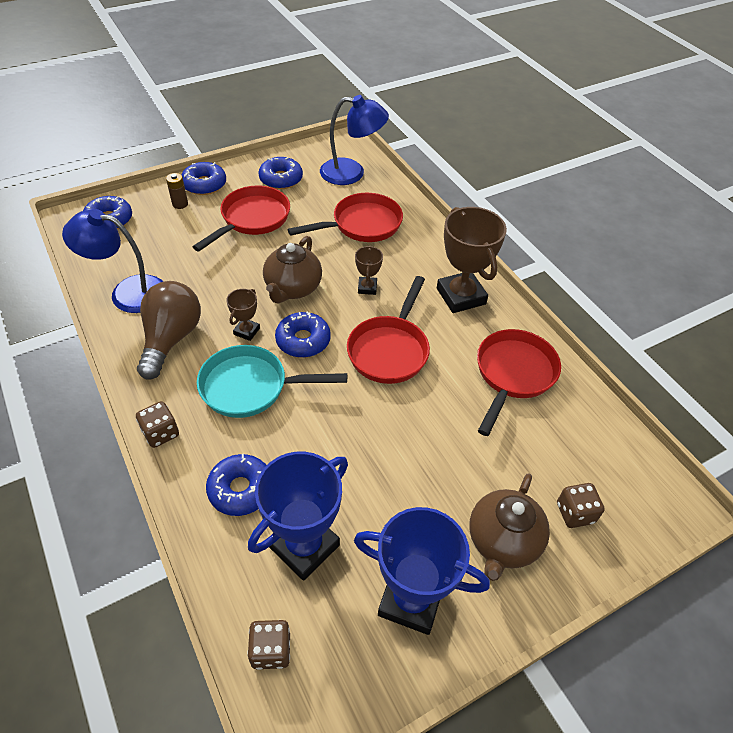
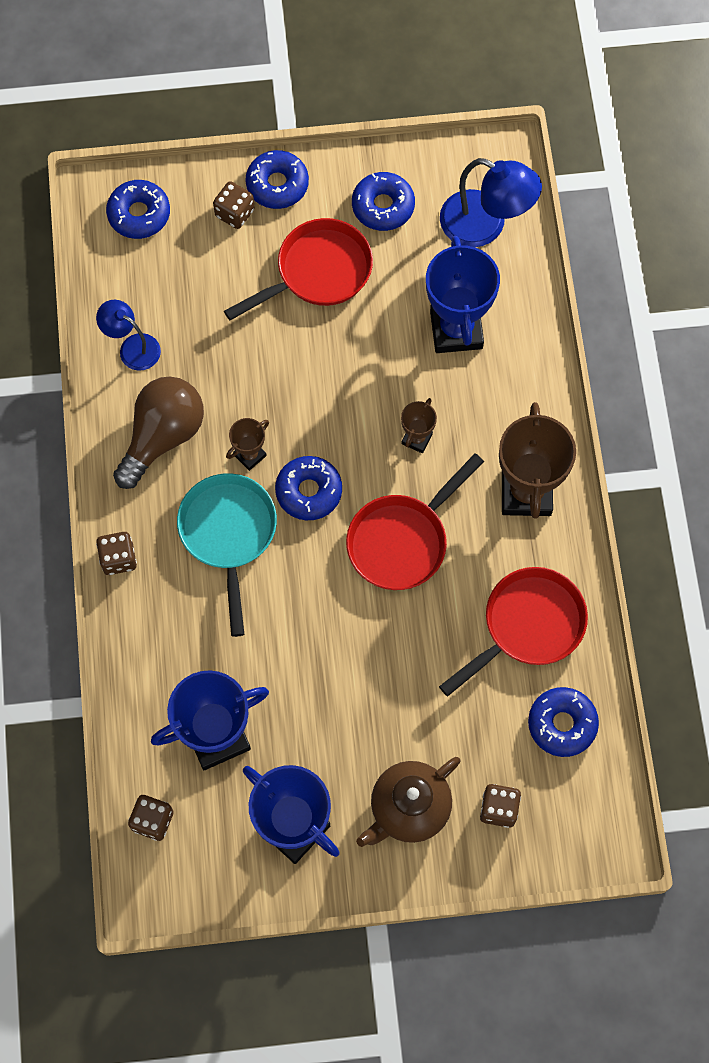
camera: 25 degrees right, 20 degrees up
(128, 292) = (132, 347): blue lamp -> blue lamp, size x0.61
(180, 204) = (235, 213): brown battery -> brown dice
(241, 489) = (178, 654): blue donut -> blue donut (562, 724)
(251, 387) = (228, 534): turquoise pan -> turquoise pan turned 60 degrees clockwise
(293, 289) = (326, 409): brown teapot -> none
(362, 225) = (456, 330): red pan -> blue trophy

